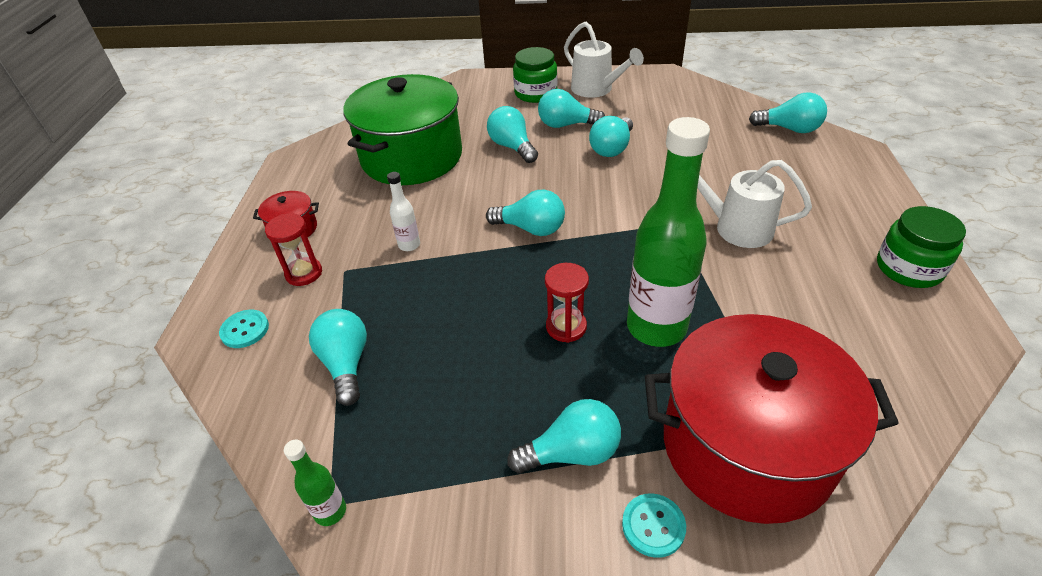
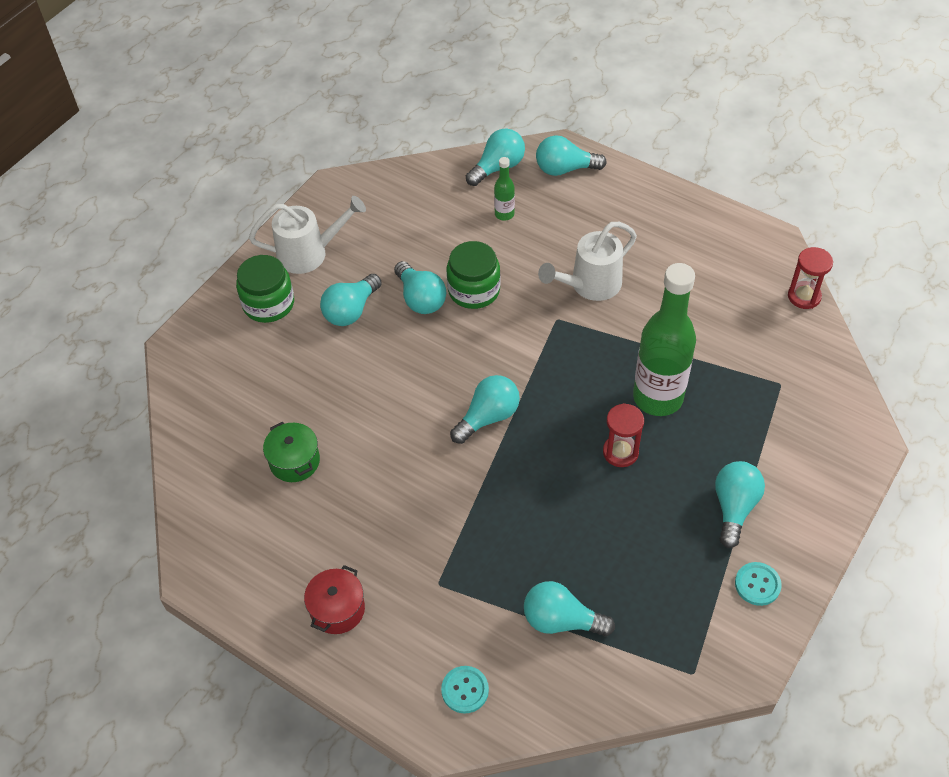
camera: 60 degrees left, 10 degrees up
(304, 273) = (418, 619): red hourglass -> red hourglass (804, 296)
(330, 511) = (699, 675): green bottle -> green bottle (504, 214)
(409, 245) = (440, 518): white bottle -> none
(412, 157) = (294, 461): green pot -> green pot, size x0.42
(512, 147) = (351, 371): turquoise light bulb -> turquoise light bulb (565, 169)
(653, 526) = (809, 493): turquoise button -> turquoise button (757, 584)
(747, 446) = (783, 411): red pot -> none
(908, 268) = (700, 223): green jar -> green jar (474, 290)

